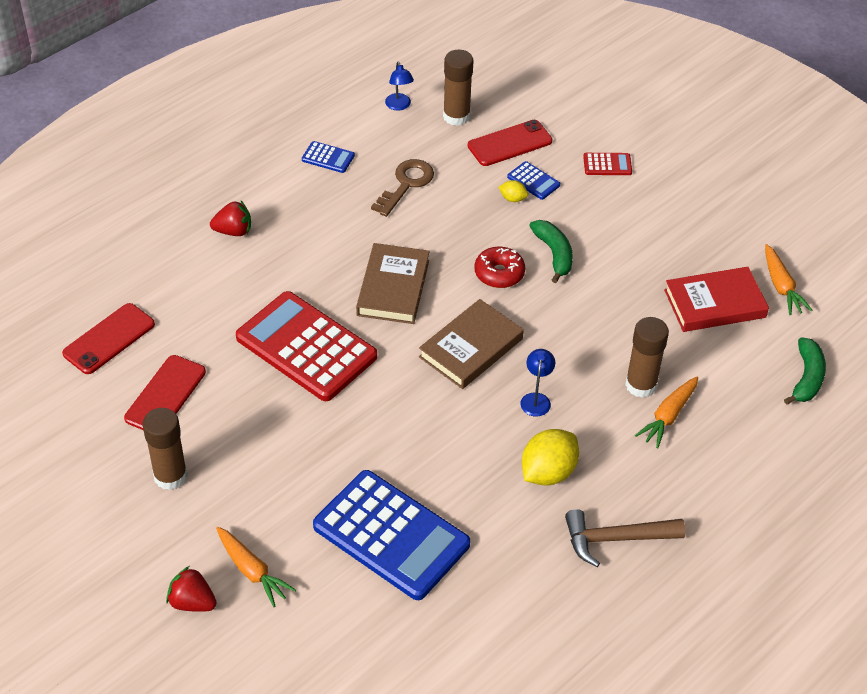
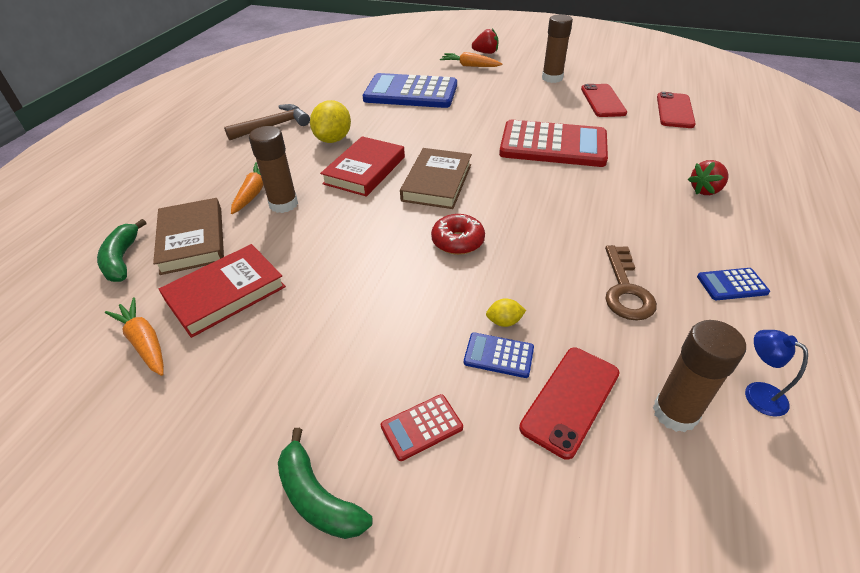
camera: 155 degrees right, 5 degrees down
(393, 287) = (535, 198): brown book -> brown book (192, 240)
(536, 399) = (364, 170): blue lamp -> red book
(554, 254) = (418, 279): green banana -> green banana (318, 498)

